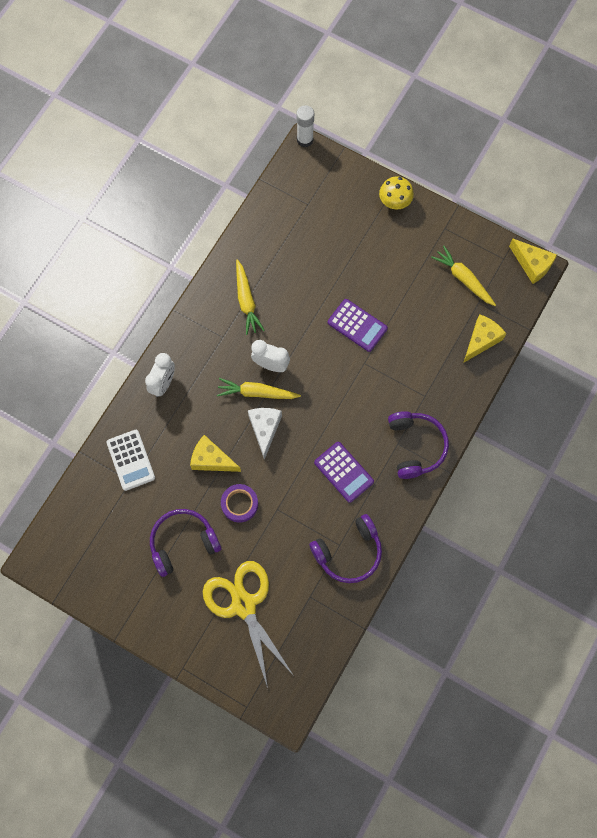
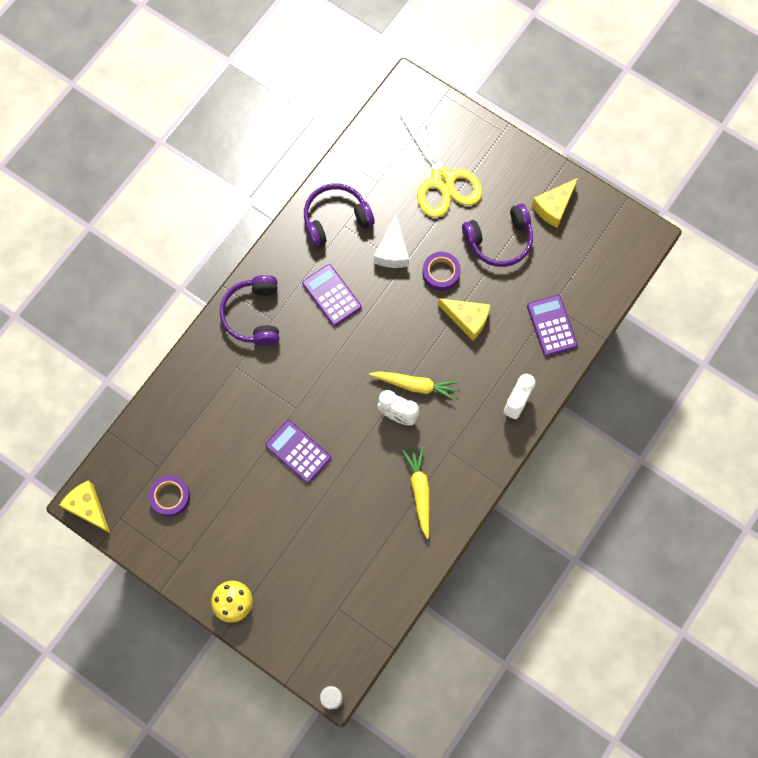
camera: 175 degrees left, 0 degrees up
(131, 460) = (551, 326): white calculator -> purple calculator
(265, 429) = (409, 346): white cheese -> white cheese (392, 251)
(463, 279) = (170, 497): yellow carrot -> purple tape
(481, 340) = (163, 423): yellow cheese -> yellow cheese (554, 207)

